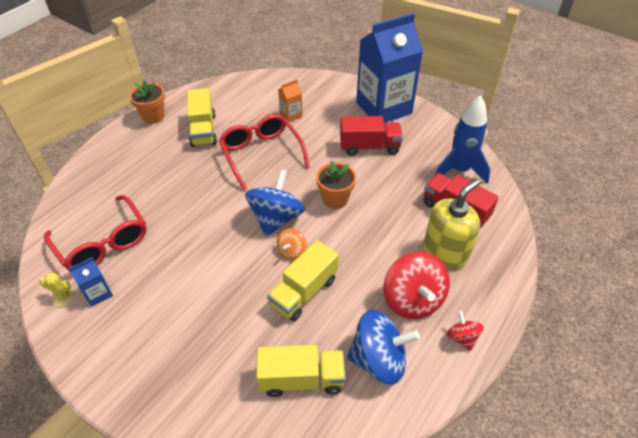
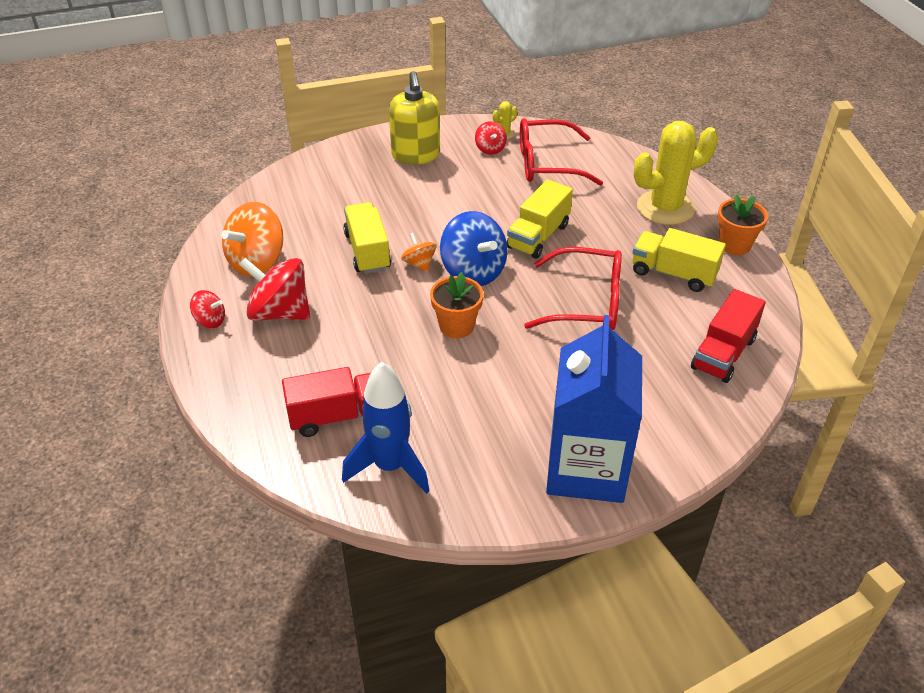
camera: 125 degrees right, 5 degrees down
(98, 293) = (490, 149): blue carton -> red spinning top
(129, 157) = (665, 208): none -> yellow cactus
(291, 115) = (646, 361): orange carton -> none
(301, 379) = (294, 216): yellow truck -> yellow truck (538, 236)
(369, 147) = (515, 403): red truck -> red truck (723, 353)
(378, 359) = (257, 262): blue spinning top -> orange spinning top
(445, 252) = (298, 369): yellow soap dispenser -> yellow soap dispenser (416, 155)

